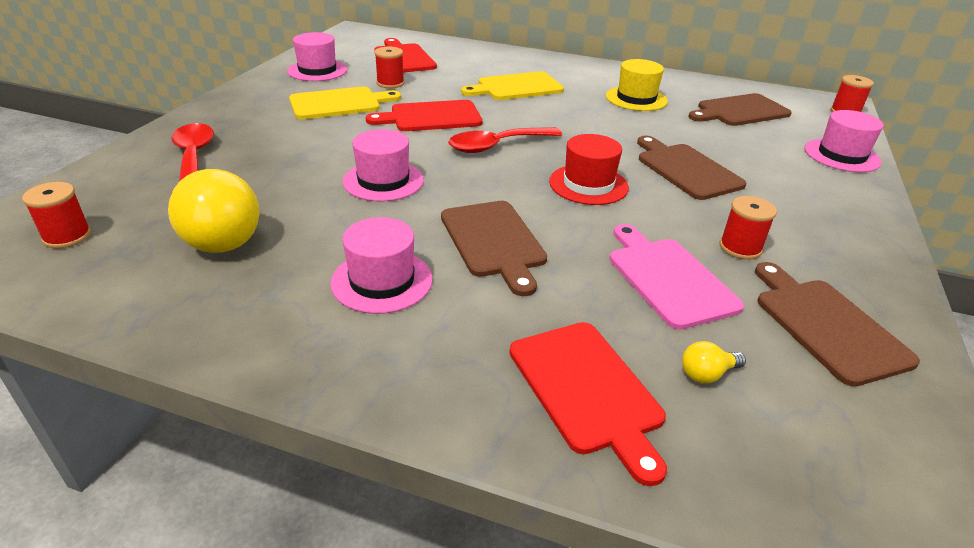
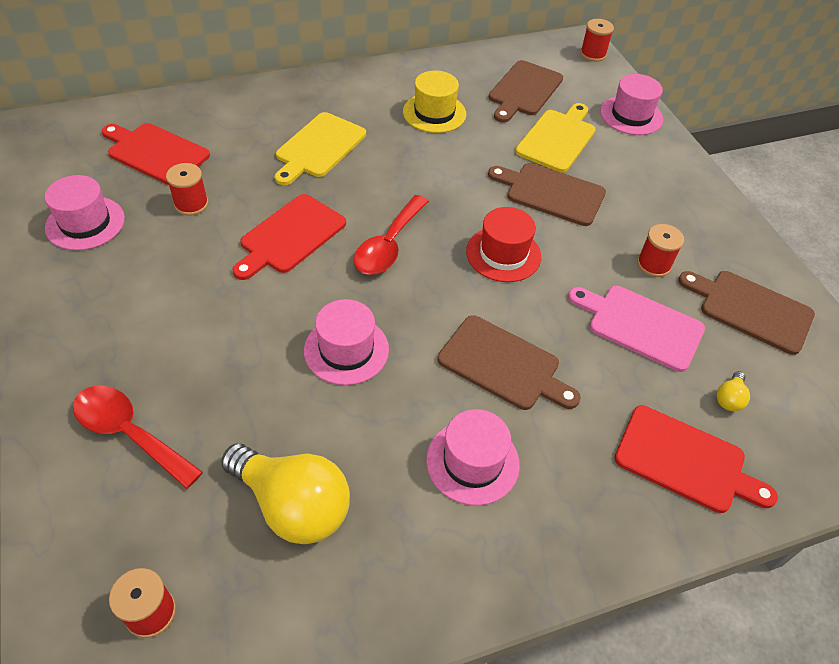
camera: 40 degrees left, 15 degrees up
(339, 103) = (177, 265): yellow cutting board -> yellow cutting board (557, 139)

